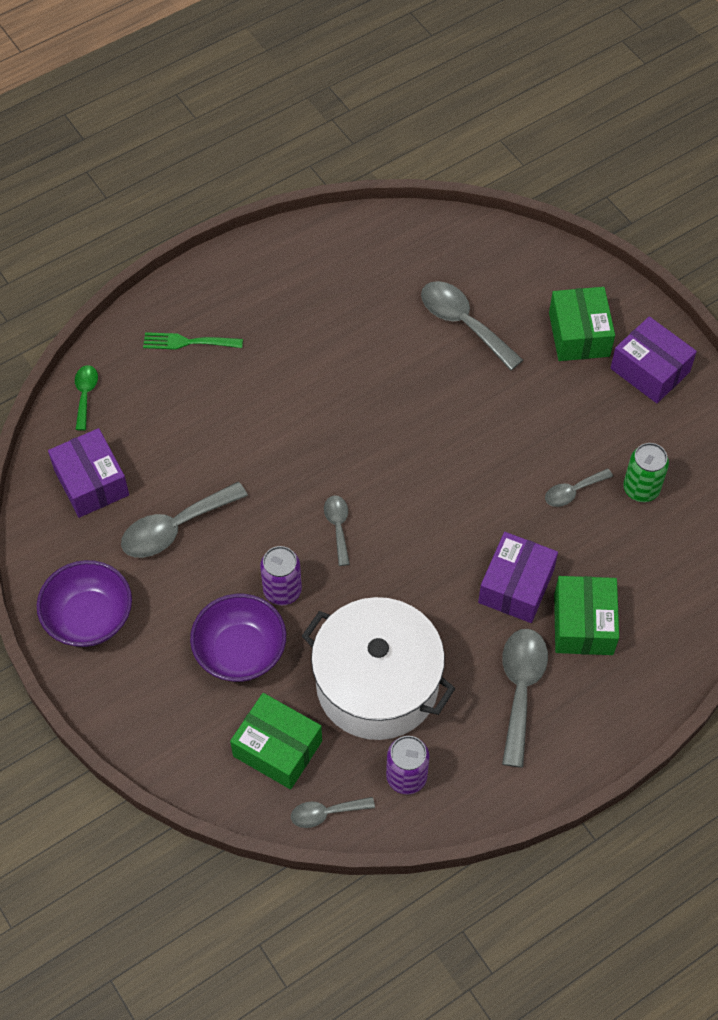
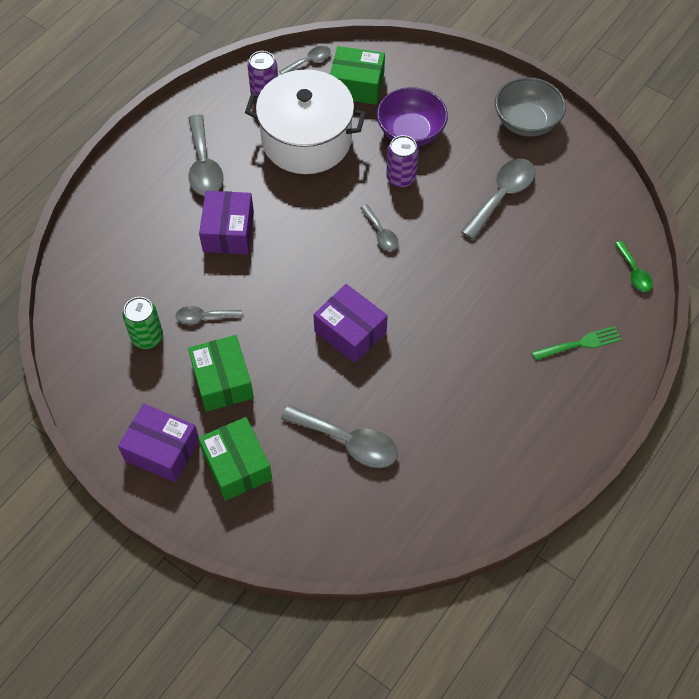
camera: 160 degrees right, 0 degrees up
(89, 618) = (526, 122): purple bowl -> grey bowl
(91, 482) = (584, 208): purple box -> purple box (350, 331)
(573, 492) = (204, 317): grey spoon -> grey spoon turned 135 degrees counterclockwise
(583, 624) = (169, 220): green box -> green box (222, 381)

